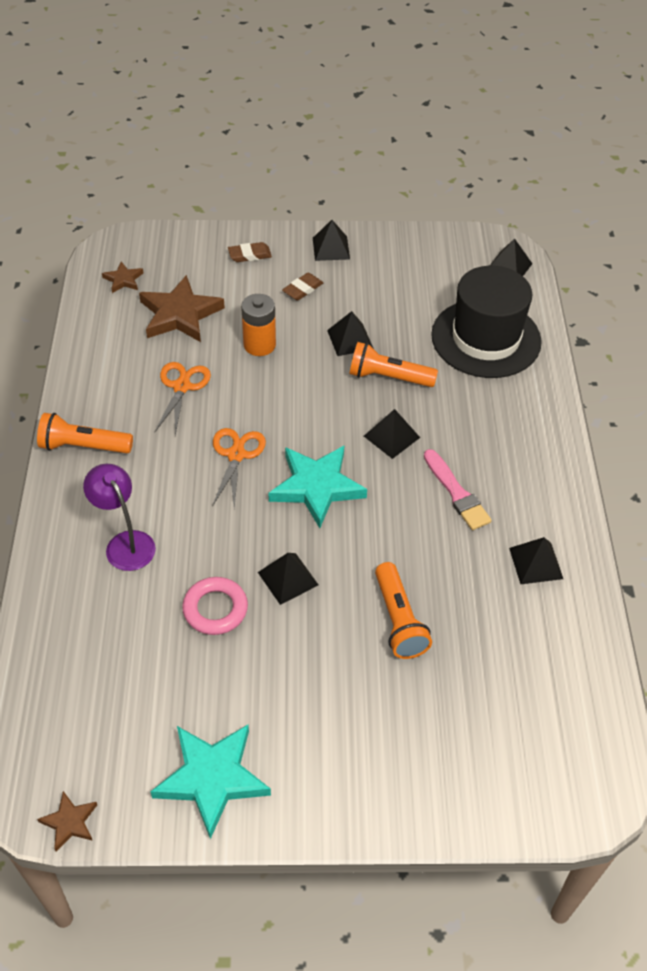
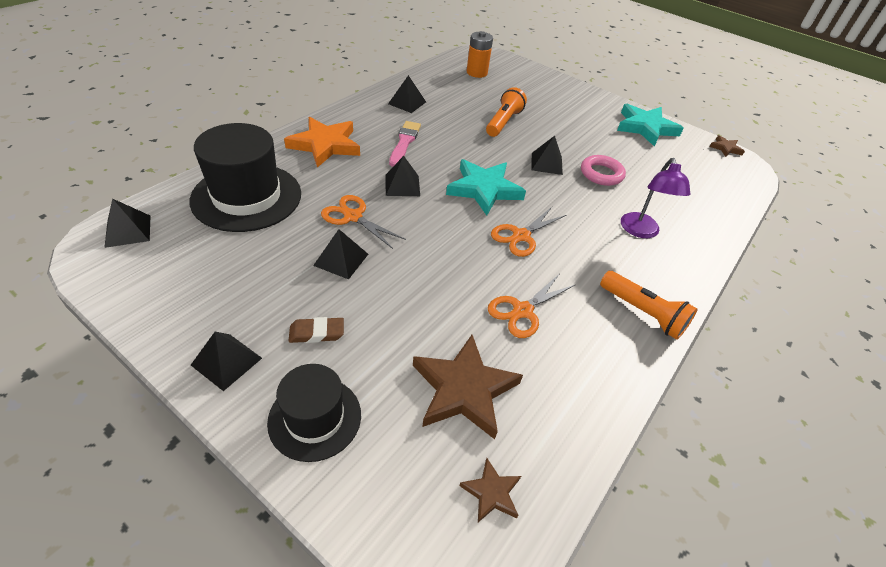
camera: 145 degrees left, 5 degrees down
(249, 255) = (315, 418): brown eraser -> black hat
(259, 345) = (419, 304): orange battery -> orange battery (477, 73)
(388, 377) = (353, 217): orange flashlight -> orange scissors
(515, 432) = (325, 145): none -> orange star

